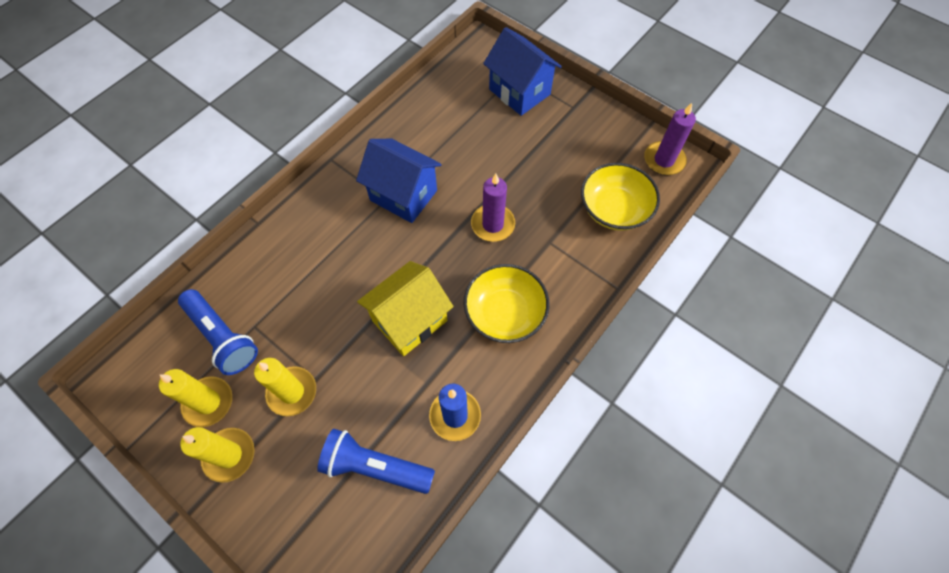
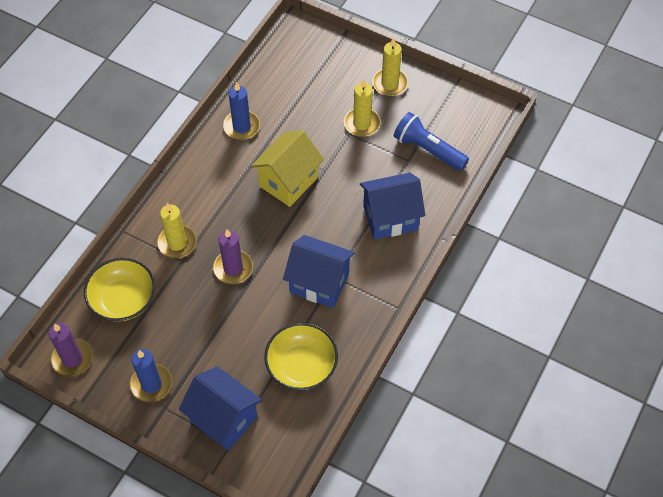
camera: 170 degrees right, 5 degrees down
(208, 402) = (418, 109): yellow candle -> yellow candle (177, 243)
(303, 254) = (390, 218): none -> blue house
(375, 466) = (290, 92): blue flashlight -> none
(505, 313) = (214, 198): yellow bowl -> yellow bowl (301, 366)
(585, 127) = (151, 384): none -> blue candle

